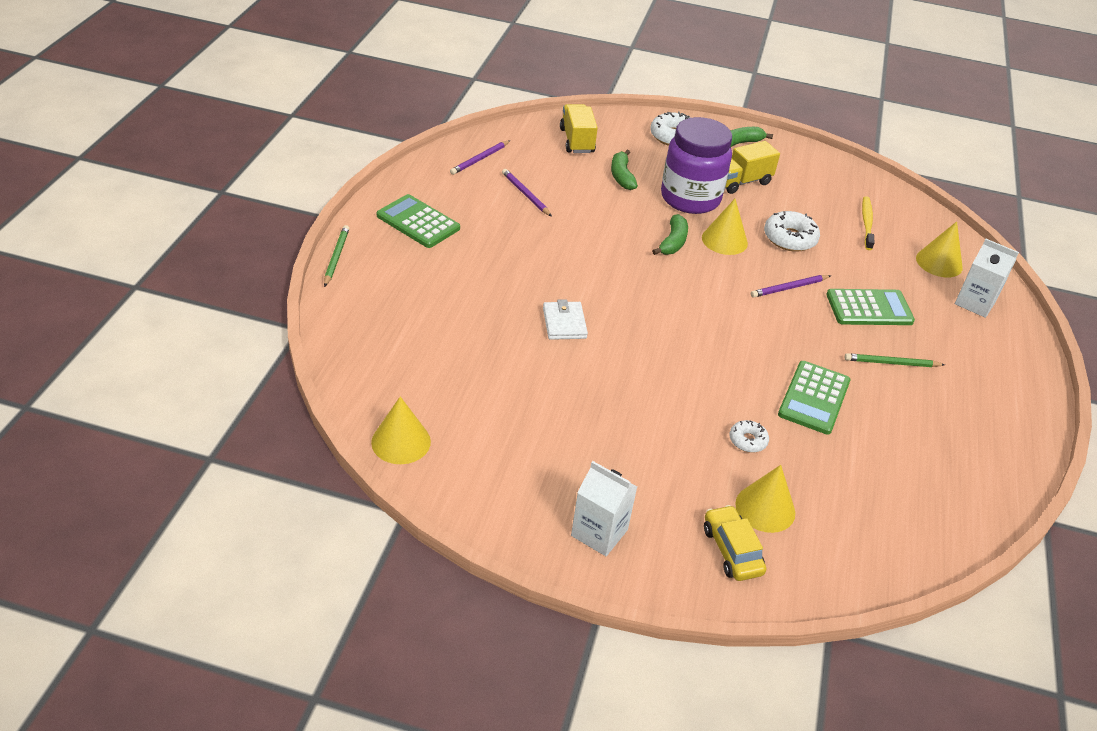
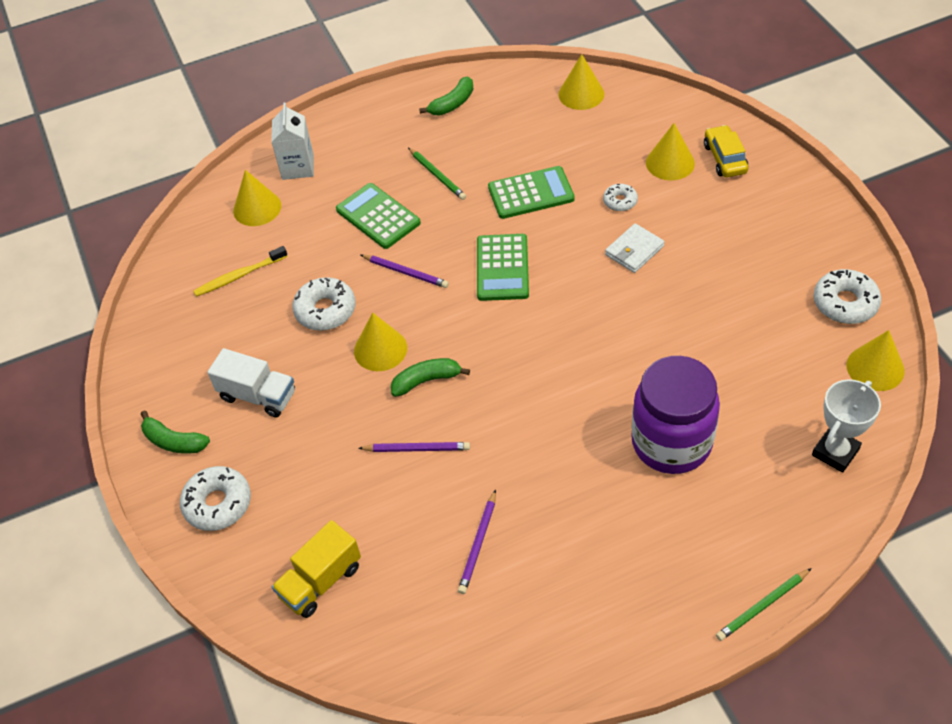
camera: 120 degrees left, 10 degrees up
(373, 363) = (835, 452): none -> white trophy
(418, 222) = (631, 591): green calculator -> green calculator (502, 268)
(476, 480) = (845, 303): none -> white donut
(480, 159) = (459, 639): purple pencil -> purple pencil (416, 449)
(564, 323) = (630, 374): white wallet -> white wallet (634, 250)
(599, 533) = (796, 219): white carton -> none
(621, 176) = (352, 492): green banana -> green banana (452, 104)
(690, 198) = (334, 414): purple jar -> purple jar (671, 443)
(731, 550) = (724, 158): yellow car -> yellow car turned 135 degrees clockwise
(741, 182) = (258, 395): yellow truck -> white truck
(932, 522) = (581, 94): none -> yellow cone

